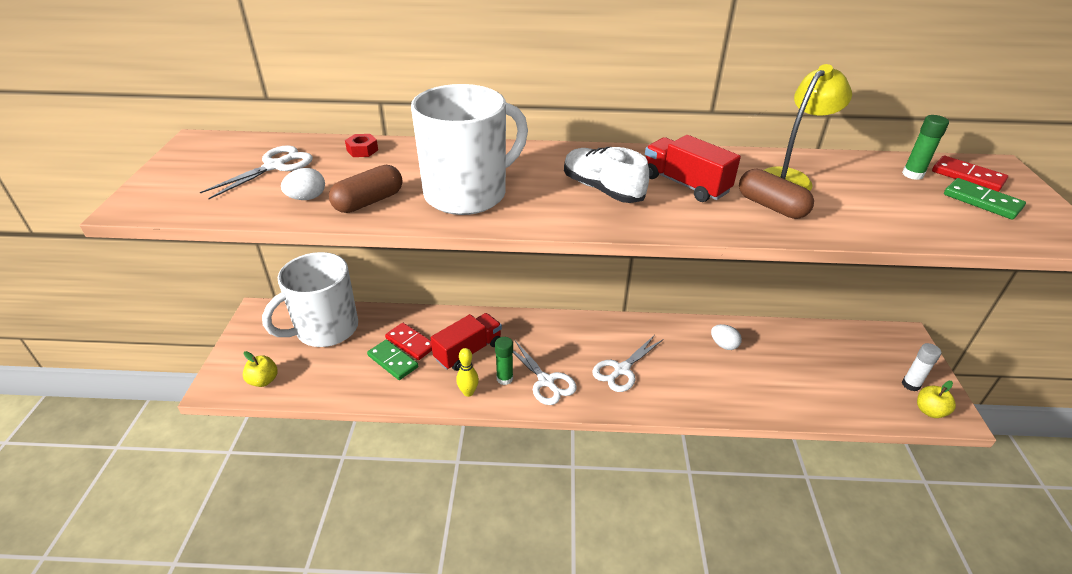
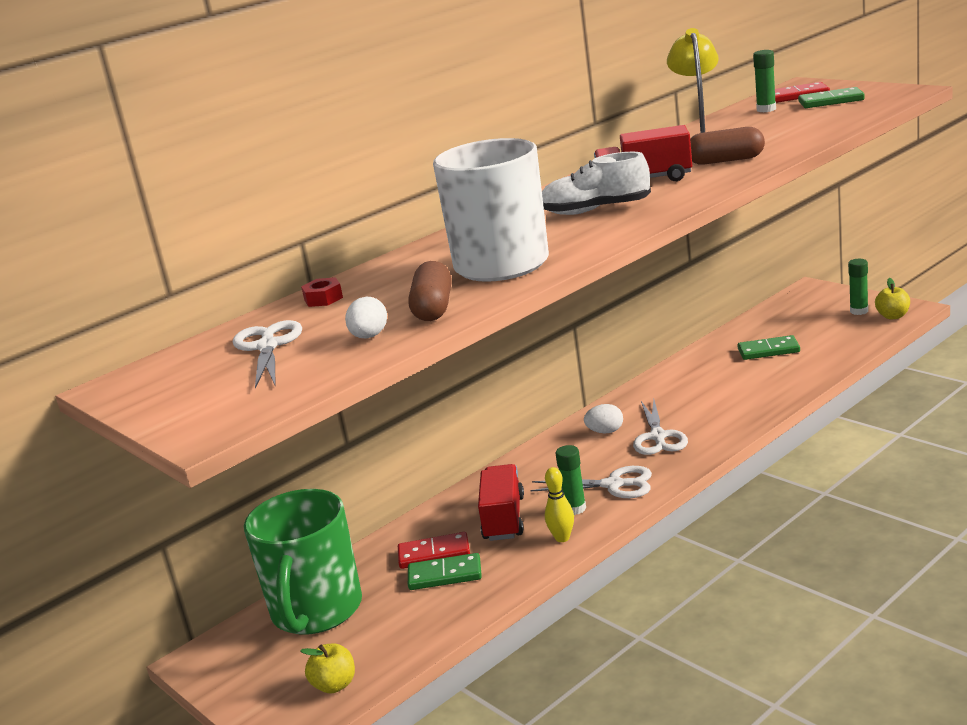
camera: 40 degrees left, 15 degrees down
(325, 329) = (316, 611): white mug -> green mug
(723, 345) = (702, 372): white egg -> white egg (605, 431)
(792, 363) = (768, 350): none -> green domino
(910, 385) = (859, 311): white glue stick -> green glue stick

